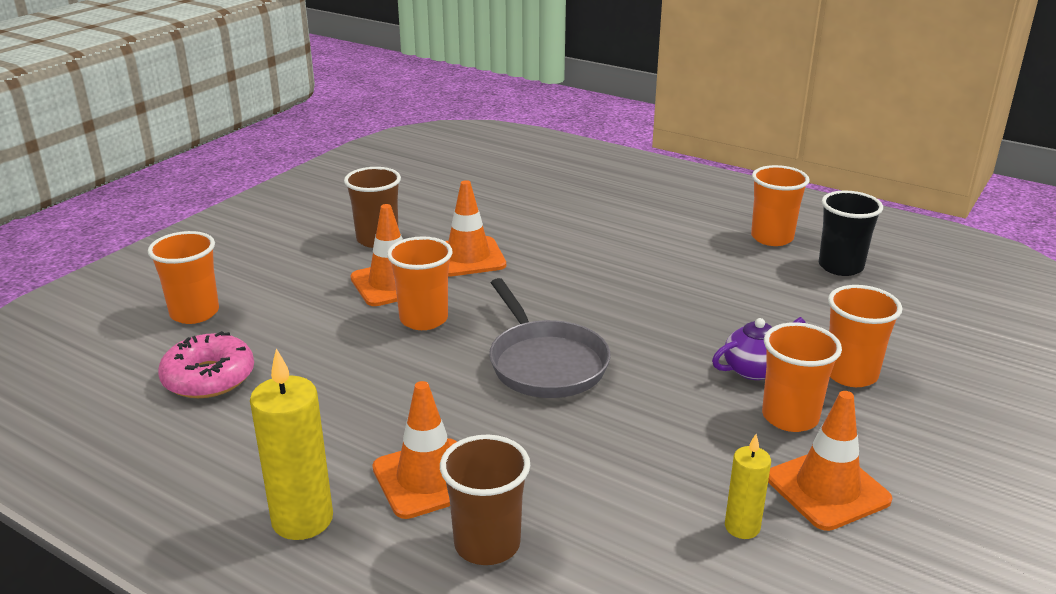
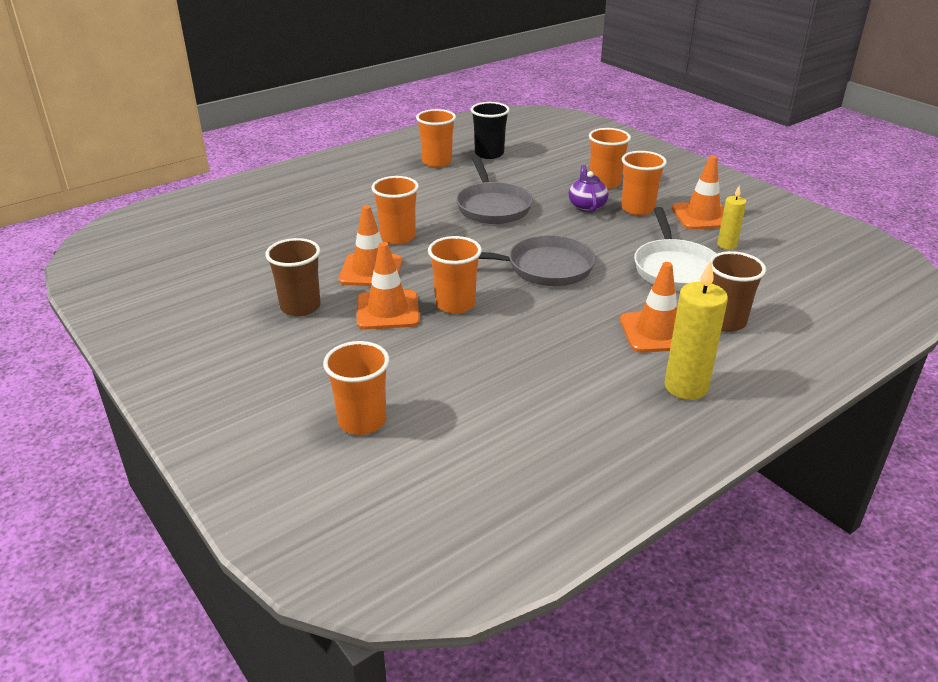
camera: 70 degrees left, 5 degrees up
(209, 377) = (483, 418): pink donut -> none
(552, 255) = (397, 237): none -> orange cup
(619, 476) = (674, 268): none -> white pan
(682, 298) = (492, 207): none -> grey pan

